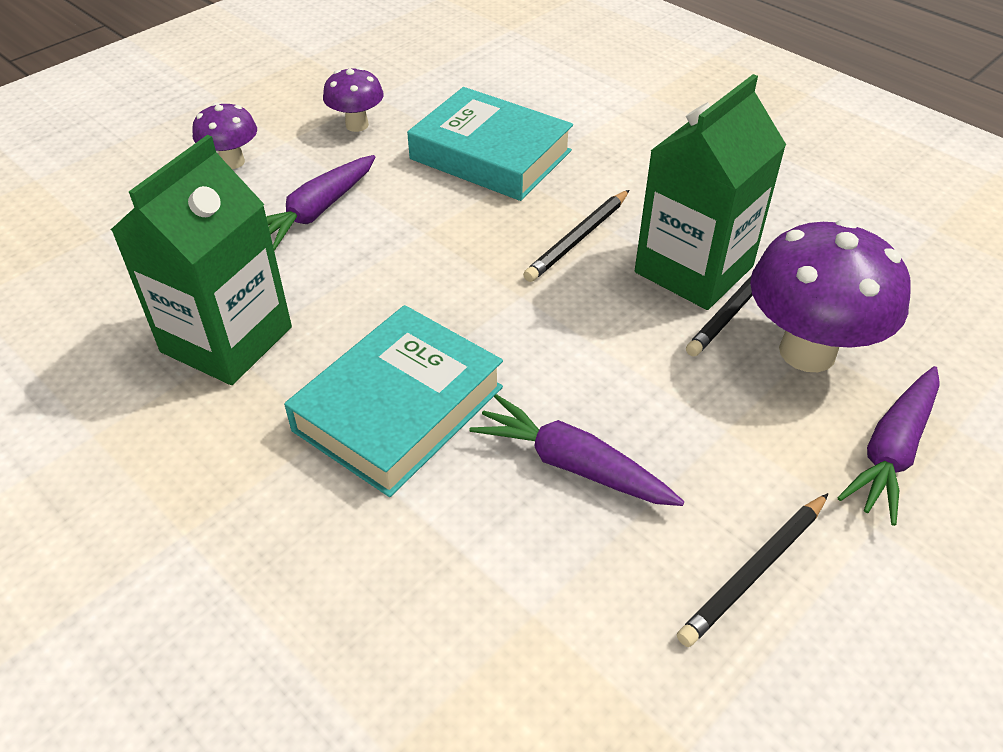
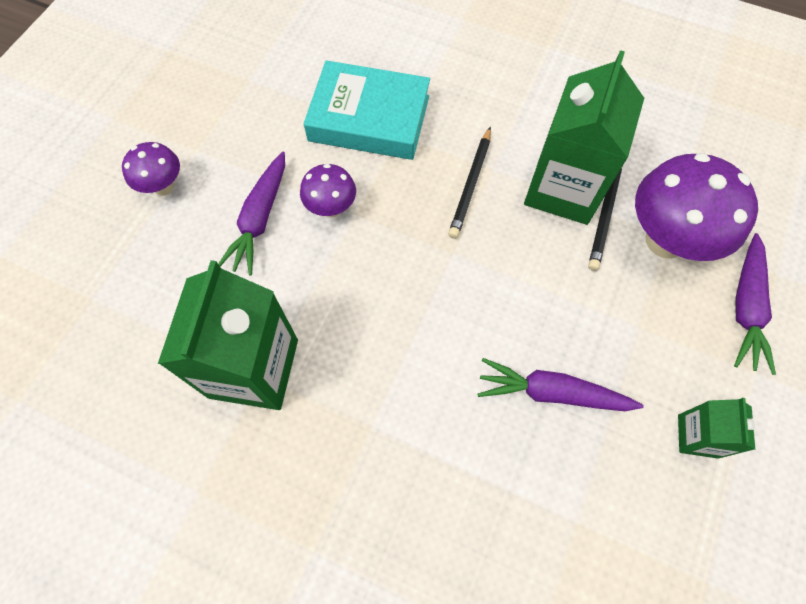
camera: 20 degrees left, 20 degrees up
(357, 125) = (247, 116): purple mushroom -> purple mushroom (331, 208)
(399, 409) = (413, 387): turquoise book -> none
(754, 572) = (697, 436): black pencil -> green carton

